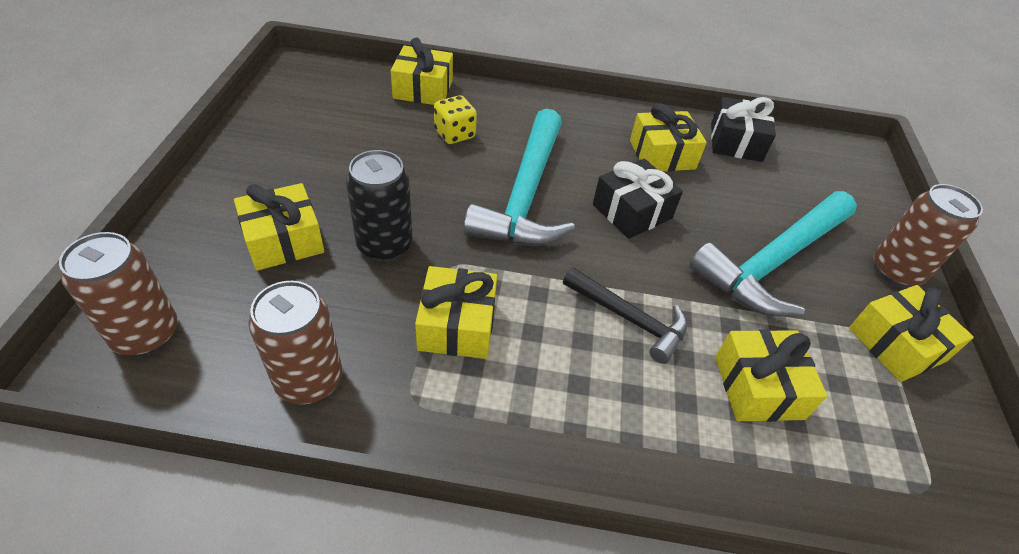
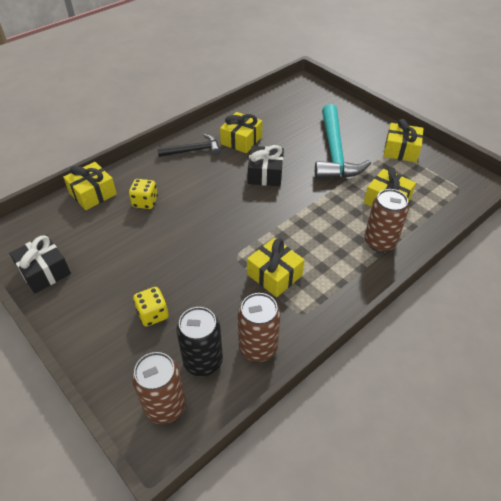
camera: 45 degrees left, 0 degrees up
(284, 240) = (153, 314): yellow gift -> yellow dice
(385, 245) = (198, 274): black can -> black can (203, 361)
(525, 195) = (218, 202): turquoise hammer -> none
(629, 319) = (323, 215): black hammer -> black hammer (193, 150)
(736, 142) = (259, 112): black gift -> black gift (44, 271)
(896, 271) = (370, 123): brown can -> brown can (379, 242)

